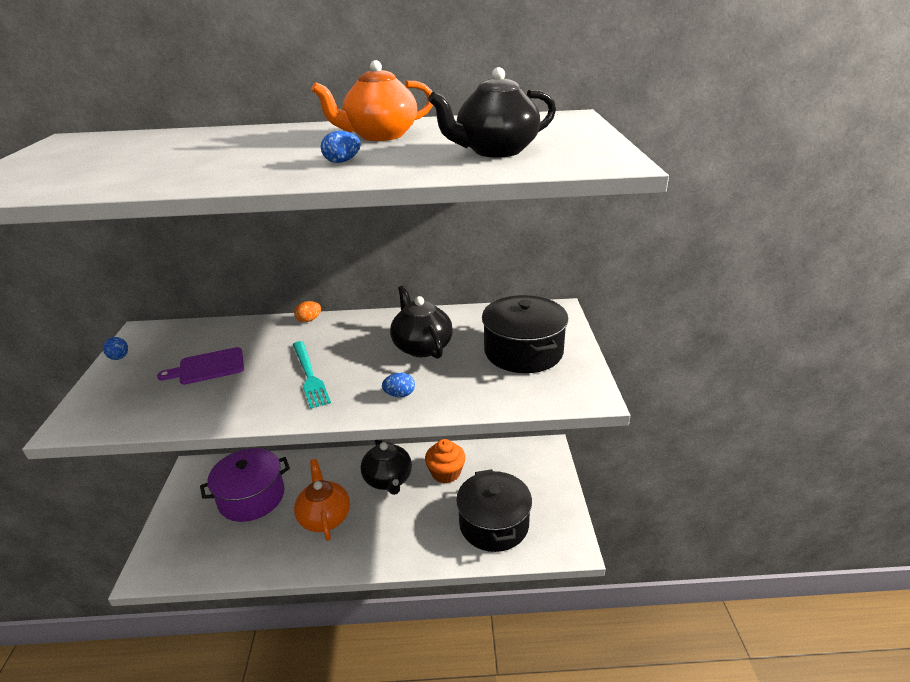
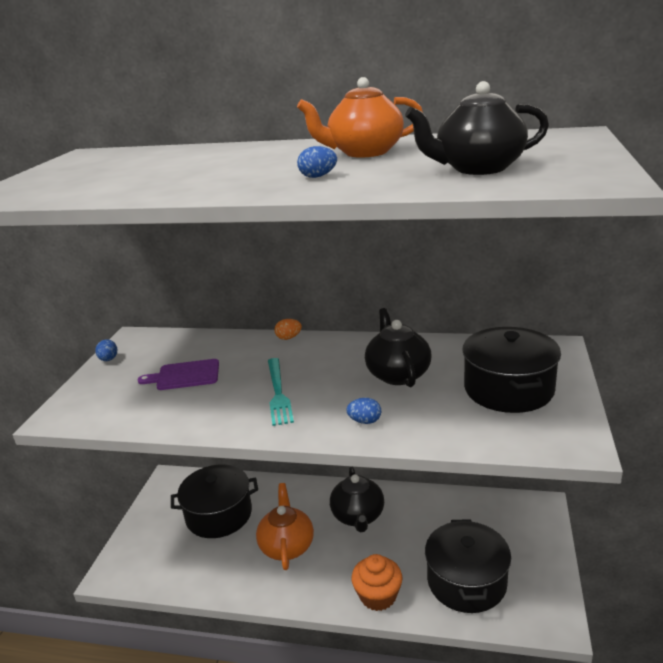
camera: 15 degrees right, 5 degrees down
(251, 497) = (219, 514): purple pot -> black pot
(446, 473) = (421, 517): orange cupcake -> orange cupcake (378, 596)

